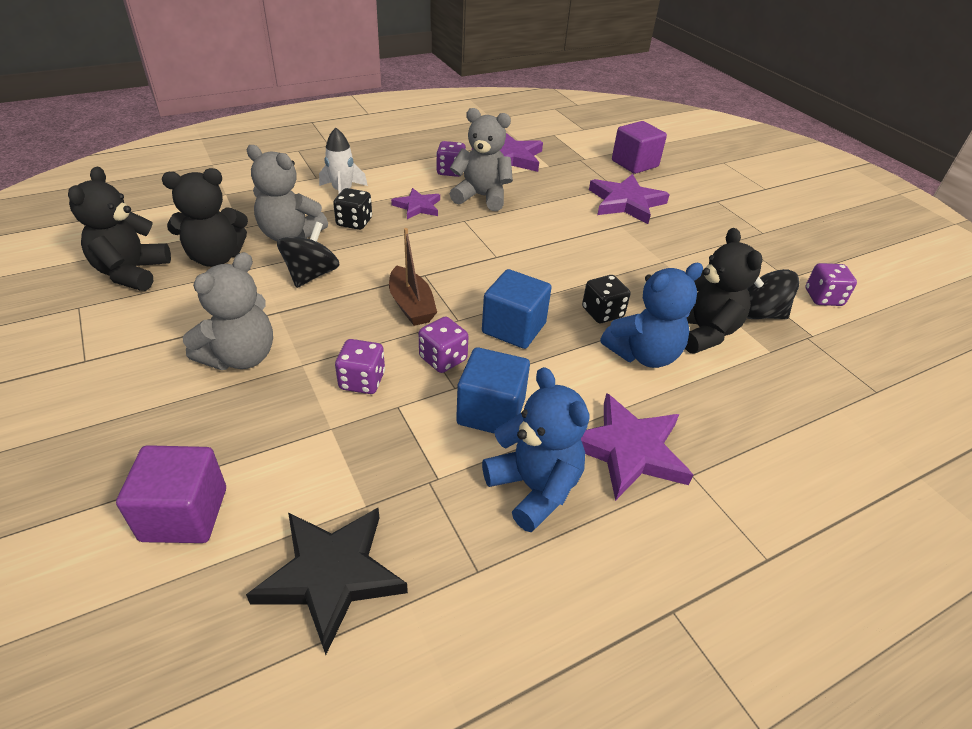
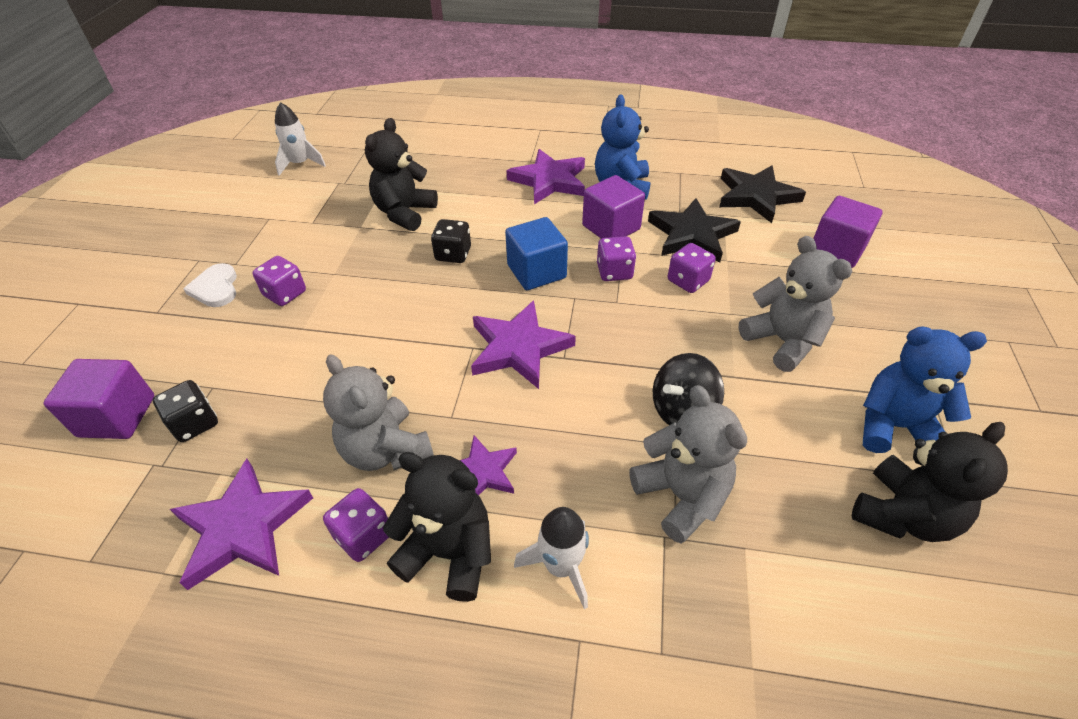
camera: 140 degrees left, 5 degrees up
(216, 257) = (790, 494): black teddy bear -> black teddy bear (449, 552)
(240, 357) = (782, 341): grey teddy bear -> grey teddy bear turned 75 degrees clockwise
(354, 222) = (586, 480): black dice -> black dice (195, 423)
(391, 446) = (692, 235): none -> black star
(411, 305) = (604, 328): brown boat -> none
(491, 412) = (611, 227): blue cube -> purple cube
(626, 202) = (245, 355): purple star -> purple star (518, 348)
(643, 354) = (467, 217): blue teddy bear -> blue teddy bear (894, 426)
(714, 223) = (216, 288): none -> white heart
(759, 314) = (344, 206): black spinning top -> none
(823, 298) = (279, 196): purple dice -> purple dice (285, 294)
(883, 338) = (300, 164): none -> white rocket

